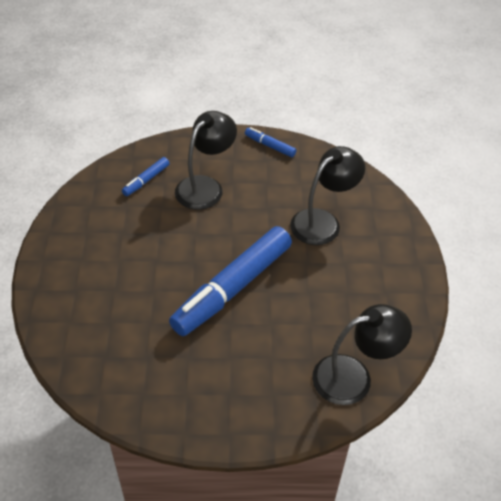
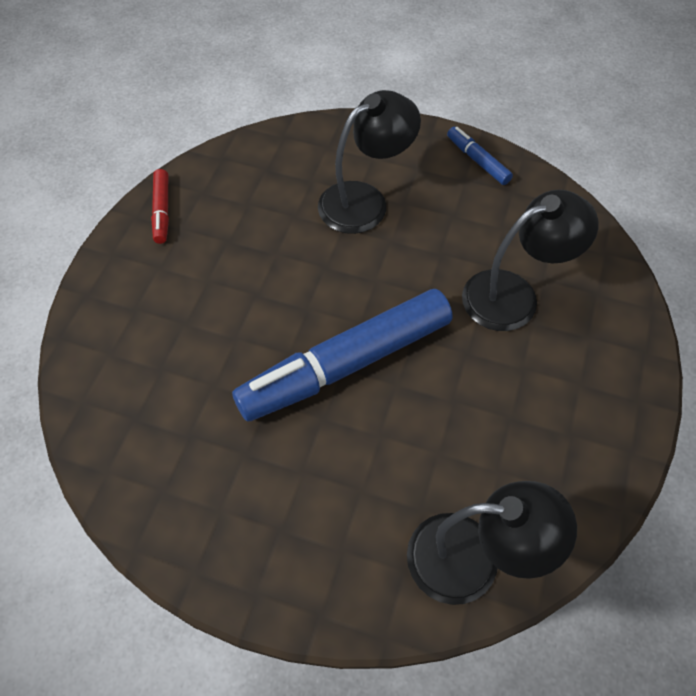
camera: 20 degrees right, 10 degrees up
(67, 224) = (162, 211): none -> red marker
(146, 180) = (288, 173): blue marker -> none

